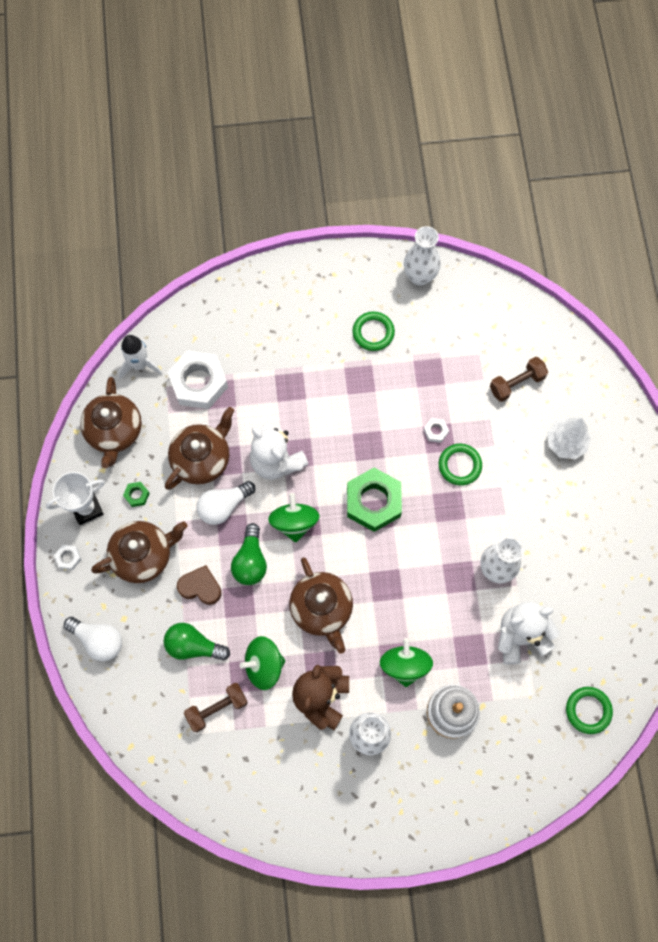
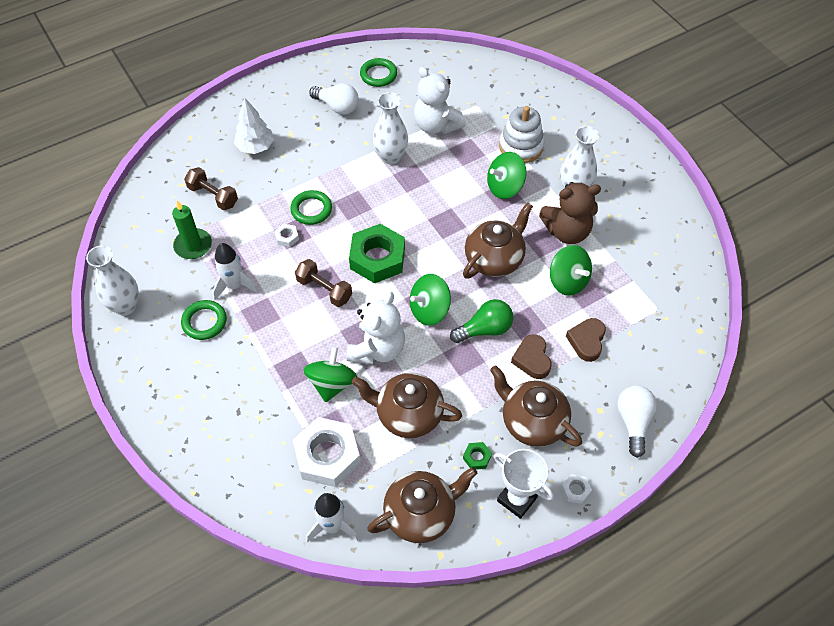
camera: 115 degrees left, 15 degrees down
(193, 646) = (586, 341): green light bulb -> brown heart
(217, 708) = (625, 300): brown dumbbell -> brown dumbbell (324, 289)
(223, 506) = (445, 374): white light bulb -> white light bulb (337, 107)
(261, 411) = (332, 384): none -> green spinning top
(401, 368) = (234, 285): none -> white rocket
(463, 348) = (193, 245): none -> green candle
(588, 710) = (468, 73): green ring -> green ring (378, 75)

